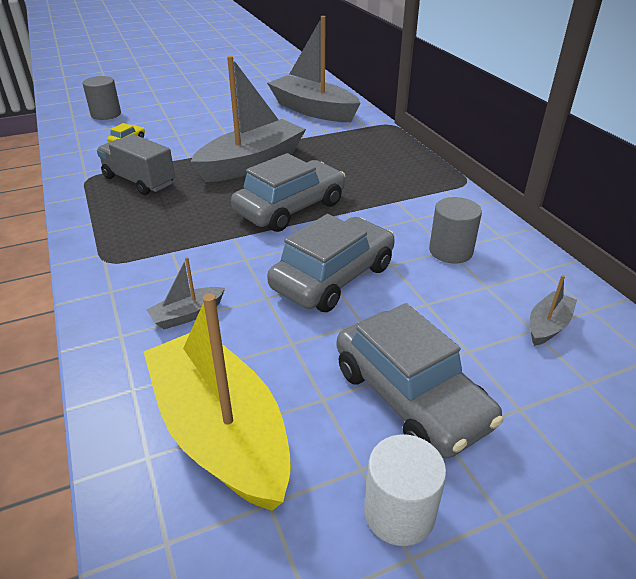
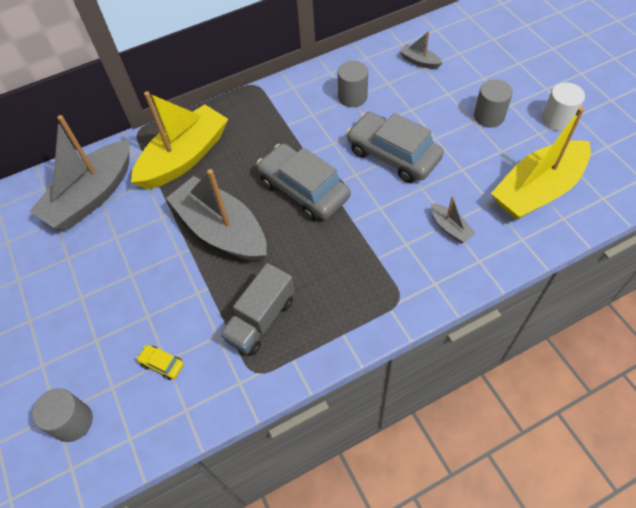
camera: 90 degrees left, 20 degrees up
(352, 145) = (185, 157): none -> yellow boat
(410, 396) = (489, 116): grey car -> grey cylinder

